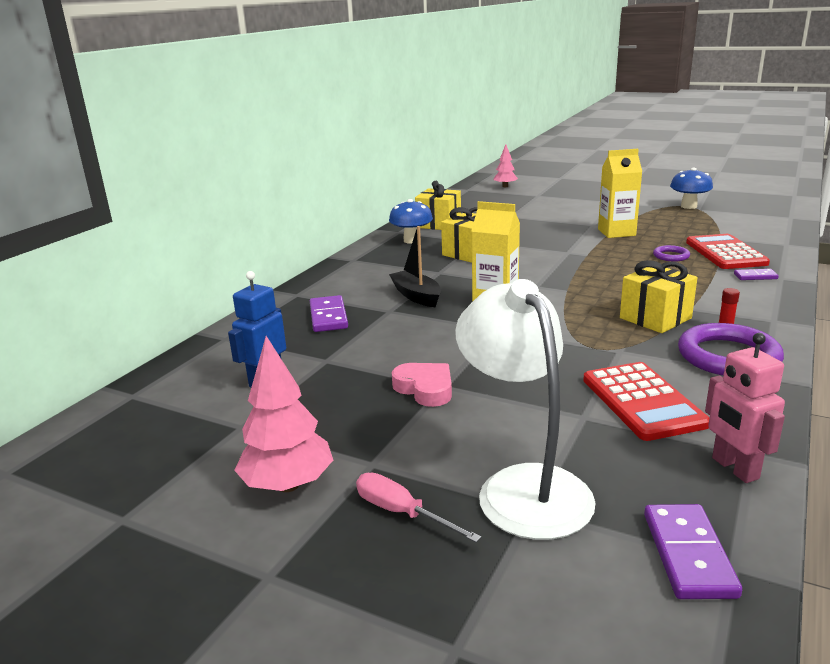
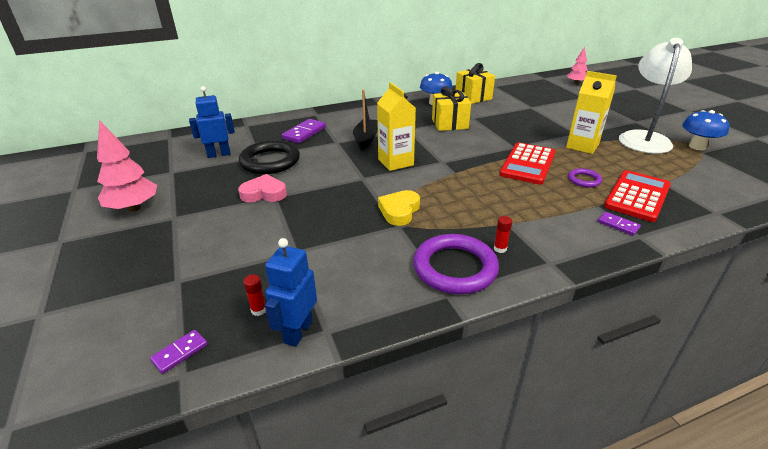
camera: 40 degrees right, 10 degrees up
(354, 358) = (270, 161): none -> black ring
(402, 513) = (138, 246): pink screwdriver -> none
(425, 389) = (264, 193): pink heart -> pink heart turned 90 degrees counterclockwise
(523, 486) = (197, 268): white lamp -> white lamp (644, 138)
(592, 339) = (399, 211): none -> yellow heart
(642, 401) = (341, 263): red calculator -> red calculator (527, 164)
(655, 318) = (468, 218): yellow gift -> none
(667, 477) = (258, 310): none -> red glue stick
(688, 554) = (180, 353): purple domino -> purple domino, size x0.58
(734, 468) = (298, 331): pink robot -> blue robot

